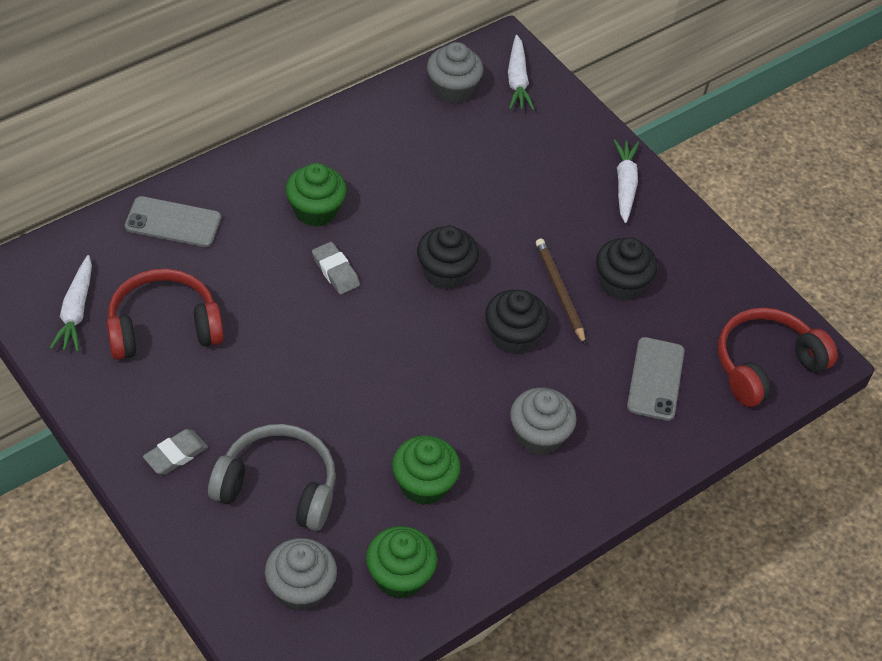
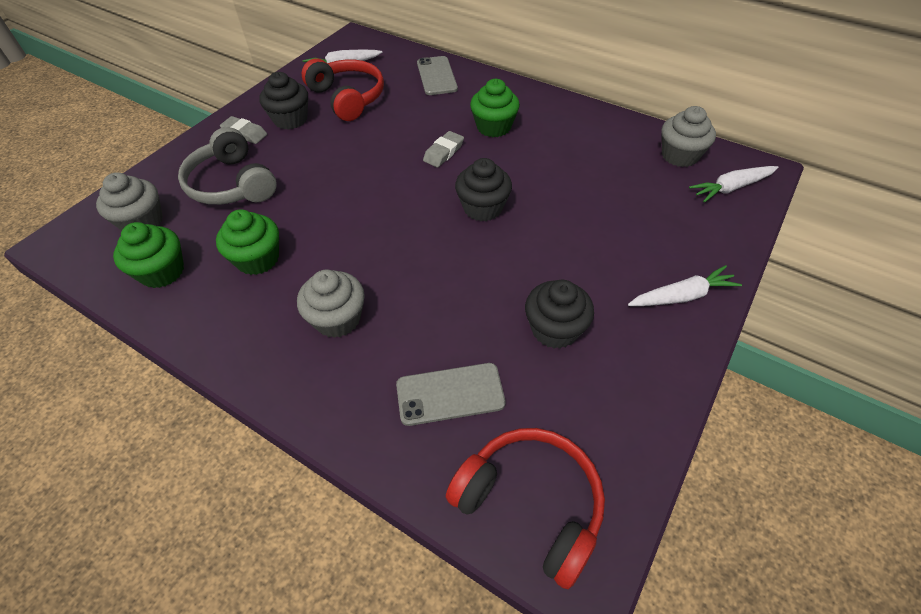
camera: 75 degrees right, 0 degrees up
(278, 486) = (232, 184): grey headphones -> grey headphones turned 150 degrees clockwise
(513, 336) = (441, 269): black cupcake -> black cupcake (290, 119)
(559, 292) = (512, 285): brown pencil -> none

